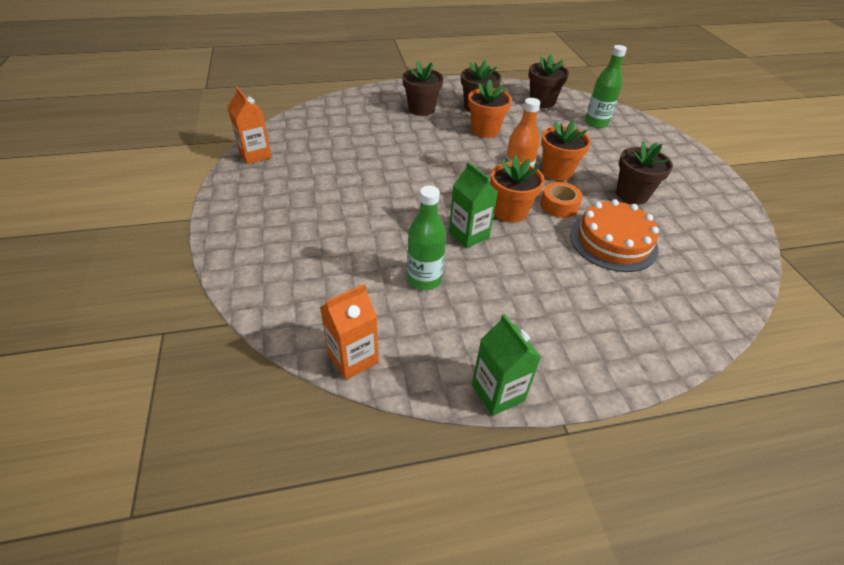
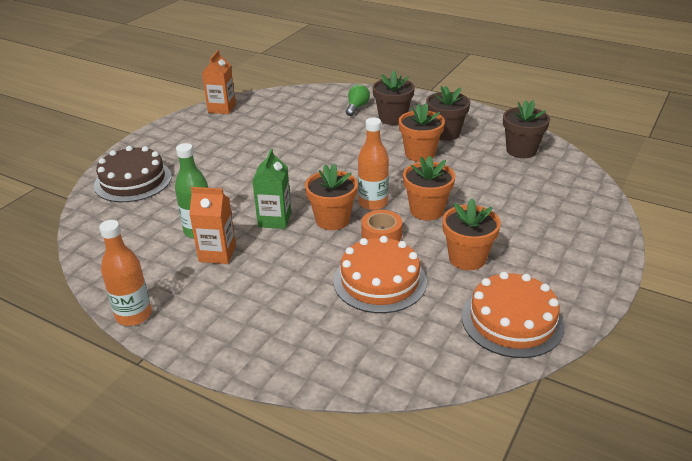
camera: 45 degrees right, 10 degrees down
(278, 266) = (133, 181): none -> brown cake
(353, 358) = (93, 249): orange carton -> orange carton (217, 253)
(379, 110) = (357, 107): none -> green light bulb
(498, 392) = (134, 315): green carton -> orange bottle
(596, 123) = (547, 188): green bottle -> none
(632, 194) = (467, 258): brown flower pot -> orange flower pot
(716, 223) = (512, 320): none -> orange cake

